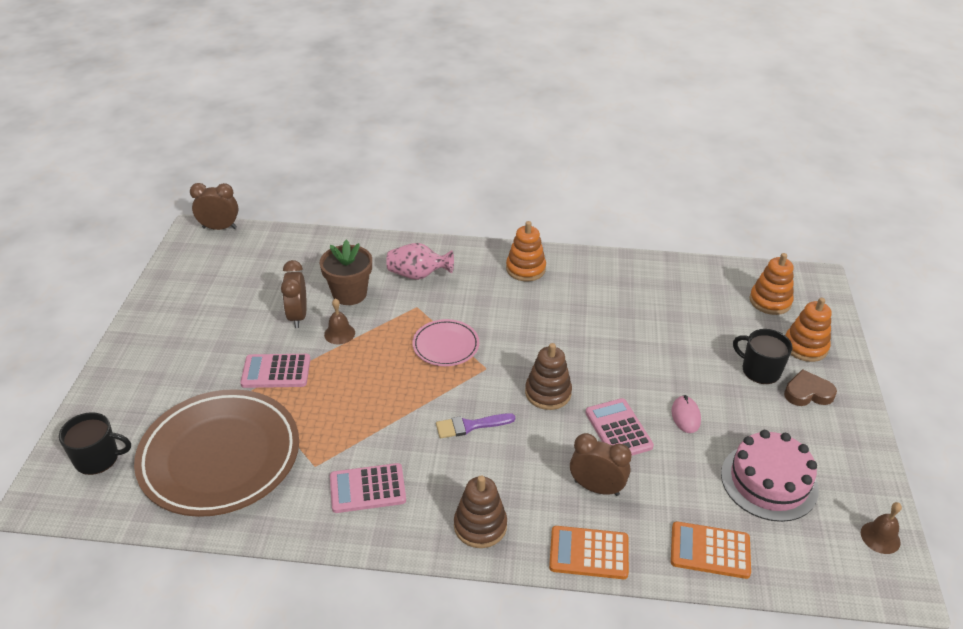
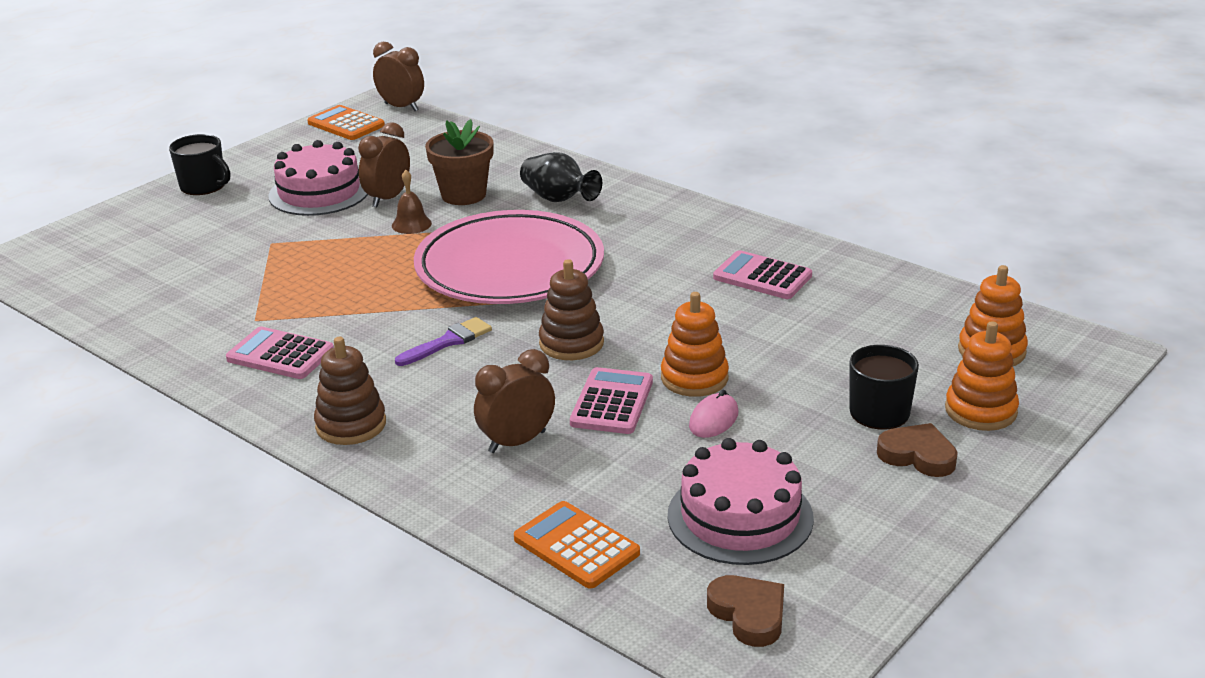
camera: 35 degrees right, 10 degrees down
(98, 458) = (82, 249): black mug -> black mug (204, 186)
(220, 457) = (181, 283): brown plate -> none
(239, 329) = (319, 192): none -> pink cake
(276, 372) = (311, 236): pink calculator -> pink calculator (762, 277)
(418, 275) = (558, 199): pink vase -> black vase
(446, 346) = (510, 267): pink plate -> pink plate, size x2.09
(470, 426) = (448, 342): purple brush -> purple brush turned 120 degrees clockwise
(525, 269) = (693, 228): orange stacking toy -> orange stacking toy (694, 378)
(589, 553) = (434, 491): orange calculator -> orange calculator (346, 124)
(596, 488) = (517, 442): brown clock -> brown clock turned 90 degrees counterclockwise
(841, 549) = (749, 614): none -> brown heart
(880, 537) = (821, 626): brown bell -> none

